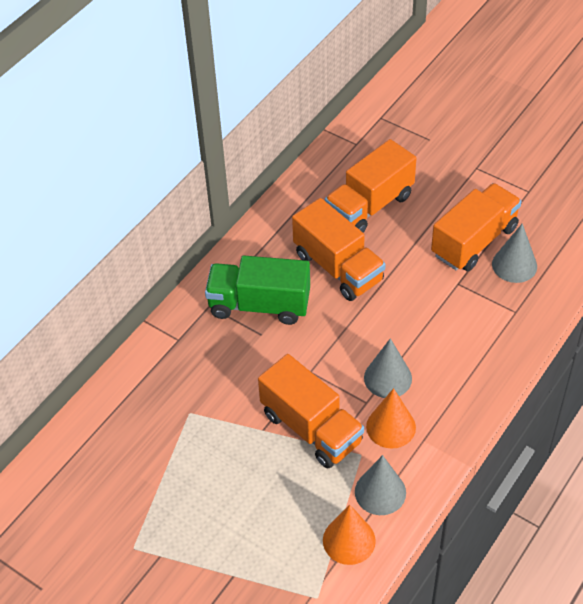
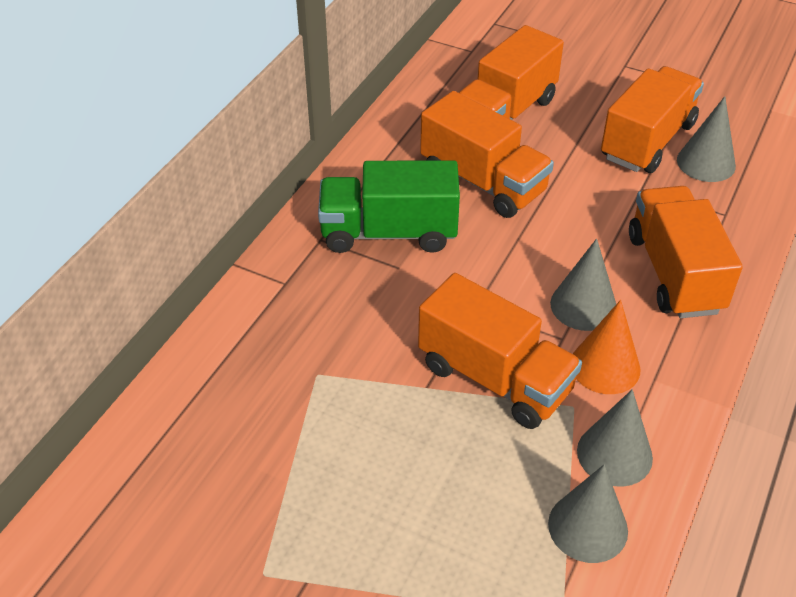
camera: 10 degrees left, 5 degrees down
(349, 540) = (588, 527): orange cone -> grey cone
(462, 358) = (674, 273): none -> orange truck

